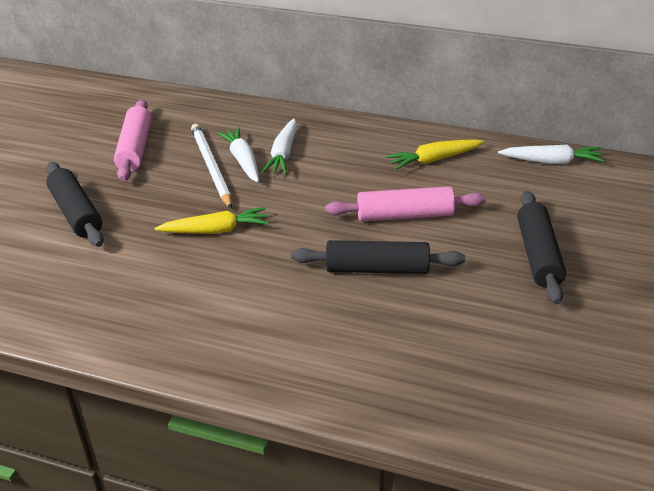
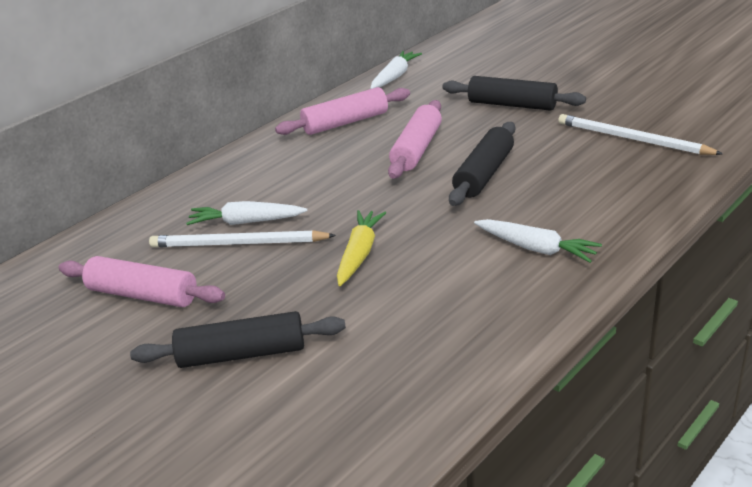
camera: 65 degrees left, 5 degrees down
(283, 154) = (258, 196): white carrot -> white carrot (536, 248)
(434, 160) = (345, 122): yellow carrot -> pink rolling pin
(509, 363) = (632, 139): none -> white pencil

